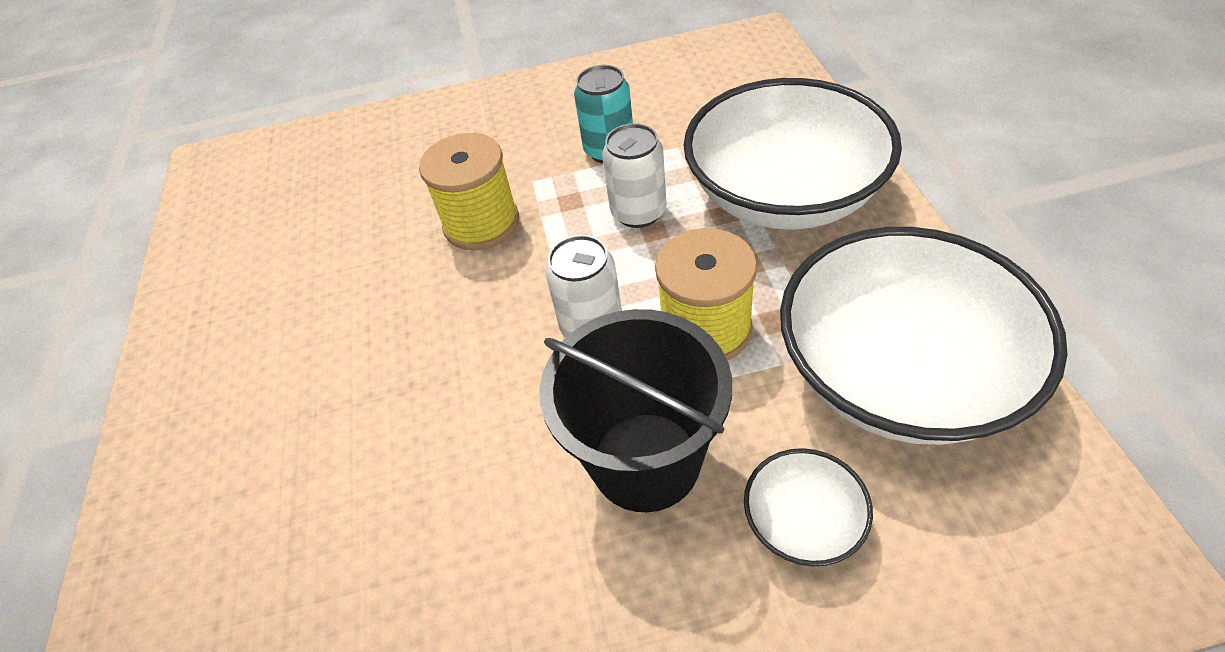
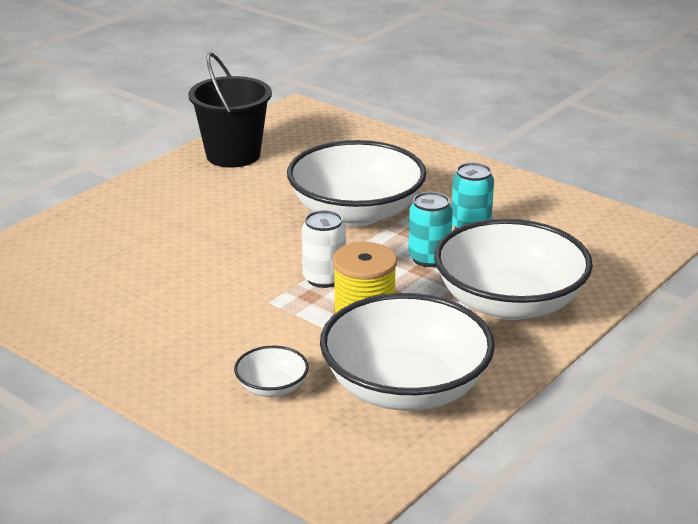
camera: 45 degrees right, 20 degrees down
(481, 223) = (356, 212): yellow spool -> white bowl
(638, 212) = (429, 258): white can -> turquoise can
(645, 461) = (257, 329): black bucket -> black bucket (233, 155)

